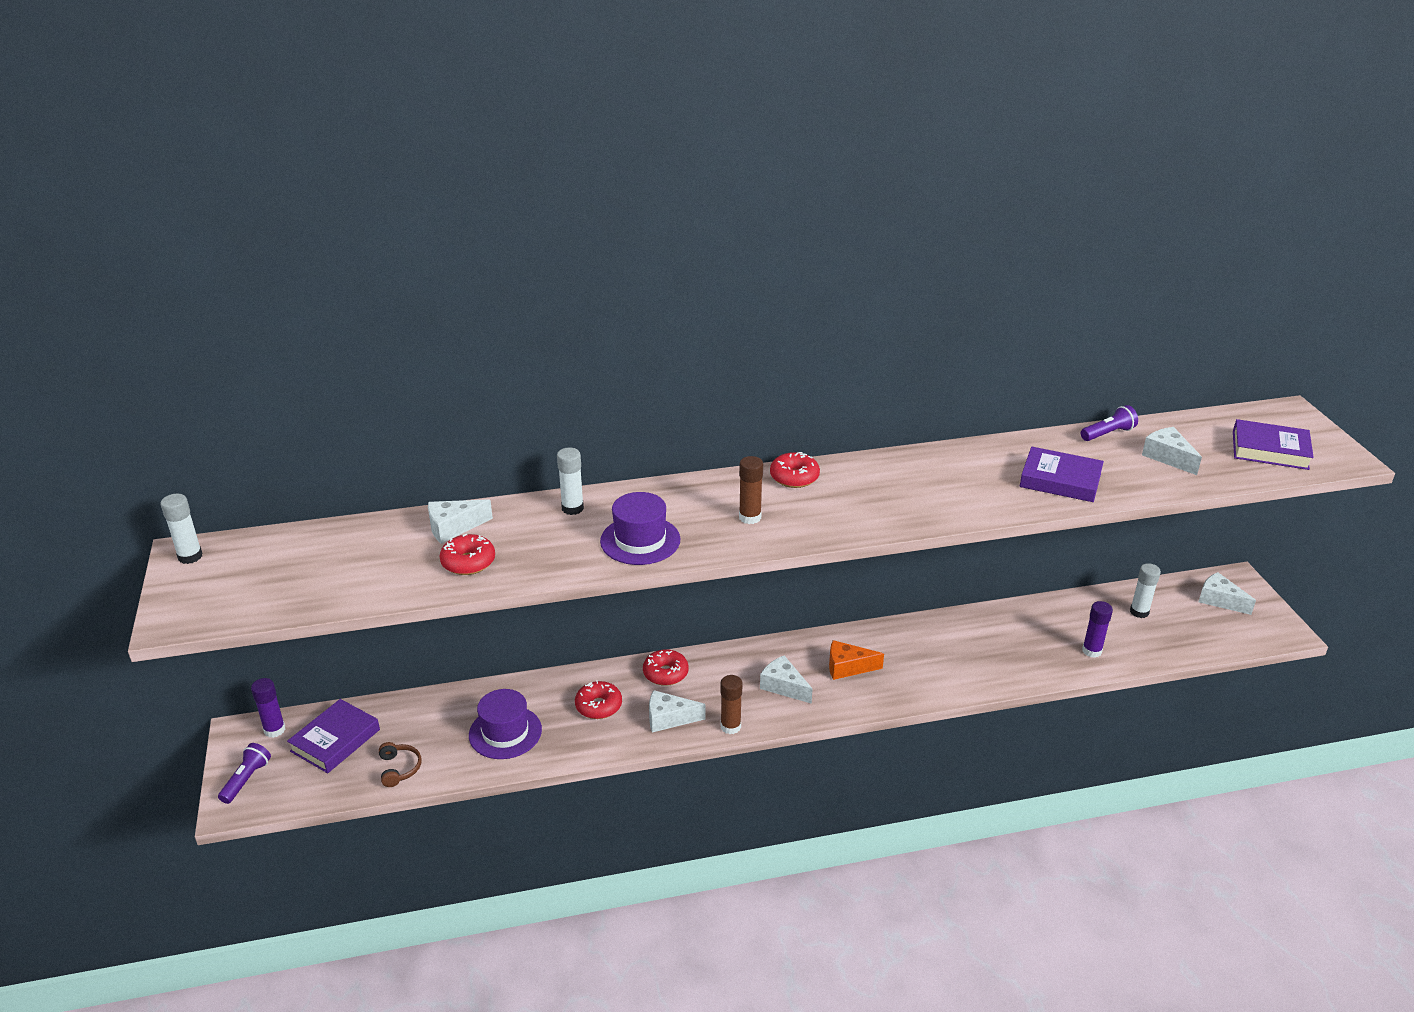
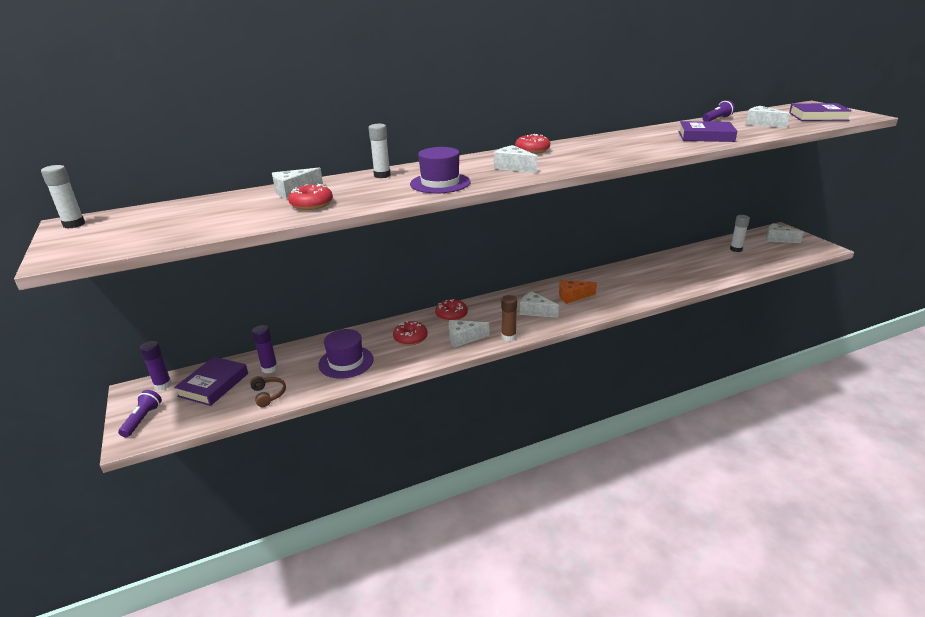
camera: 10 degrees left, 5 degrees down
(750, 517) = (513, 167): brown glue stick -> white cheese
(1091, 651) = (720, 270): purple glue stick -> purple glue stick (269, 368)

